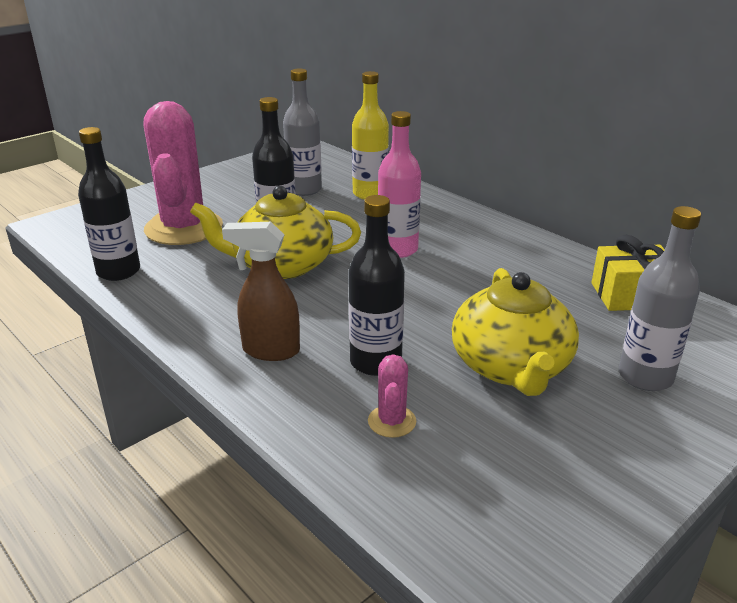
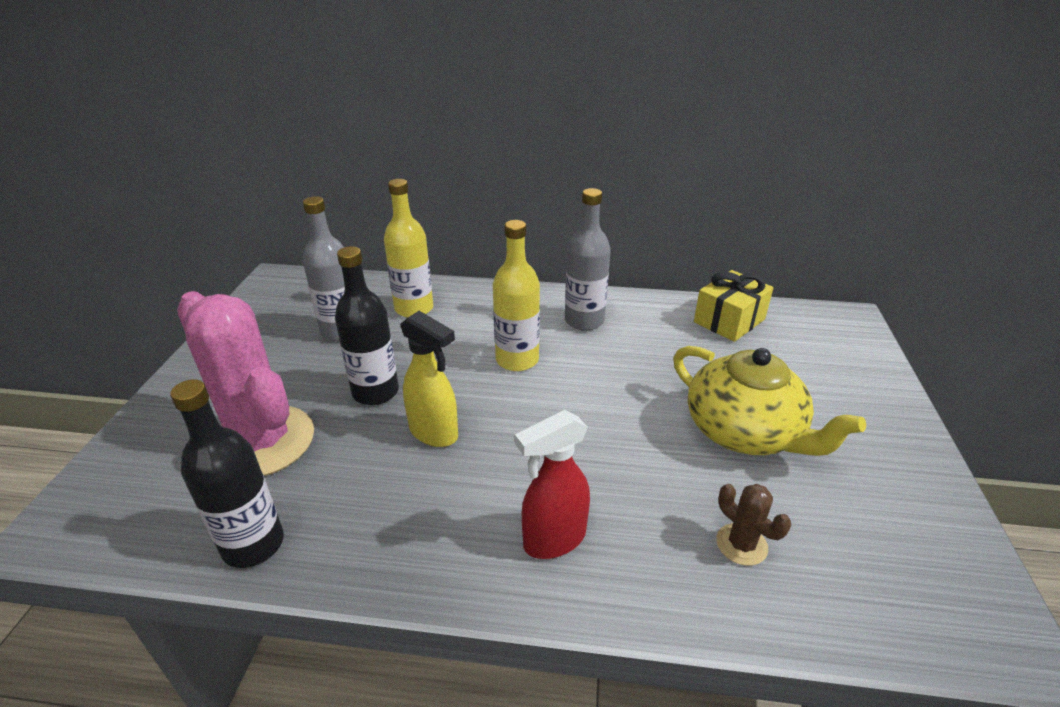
camera: 40 degrees left, 5 degrees up
(270, 351) = (553, 540): brown spray bottle -> red spray bottle
(281, 265) = (434, 433): yellow teapot -> yellow spray bottle
(375, 362) = (653, 491): black bottle -> none
(392, 421) = (741, 544): pink cactus -> brown cactus
(397, 249) = (517, 360): pink bottle -> yellow bottle
(645, 377) = (823, 388): grey bottle -> grey bottle (584, 321)

